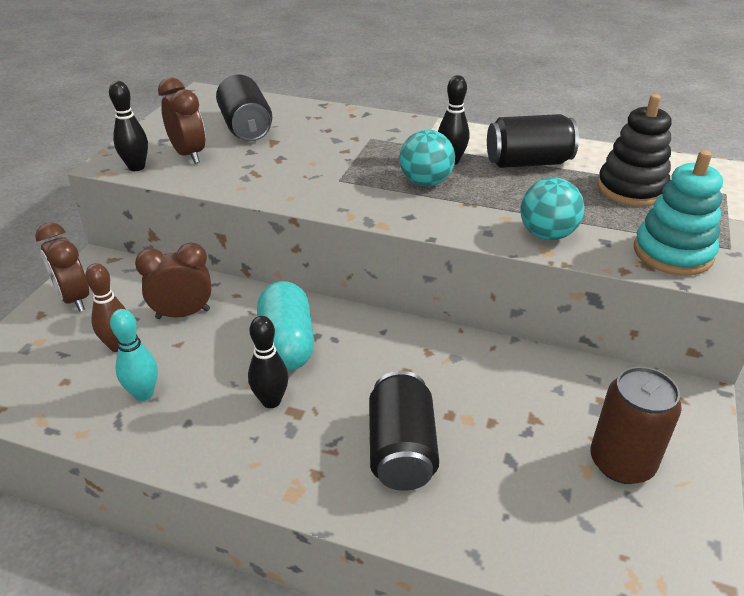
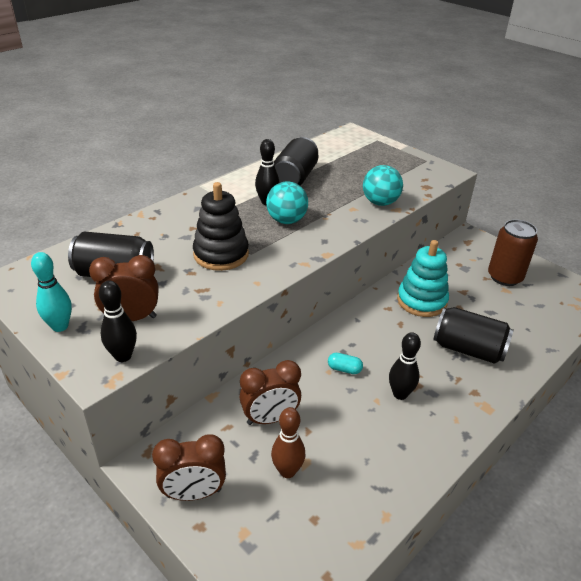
camera: 65 degrees left, 0 degrees up
(144, 394) = (358, 465): turquoise bowling pin -> turquoise bowling pin (60, 326)
(183, 314) = (270, 418): brown clock -> brown clock turned 120 degrees counterclockwise
(286, 344) = (344, 369): turquoise capsule -> turquoise capsule, size x0.42
(631, 189) = (352, 161): black stacking toy -> black stacking toy (221, 254)
(672, 253) = (421, 176): turquoise stacking toy -> turquoise stacking toy (421, 301)

